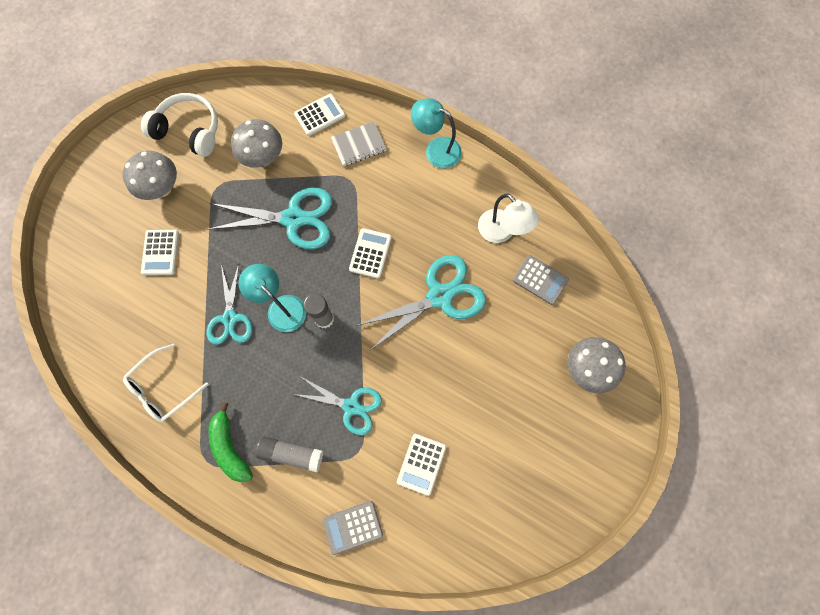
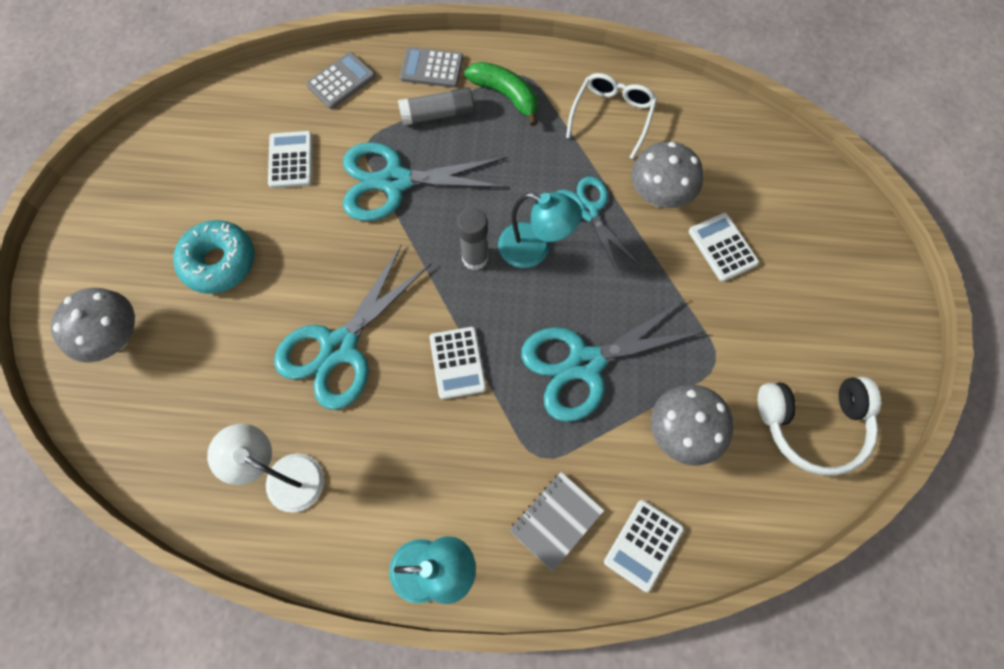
camera: 155 degrees right, 5 degrees down
(162, 188) = (783, 326): grey mushroom -> grey mushroom (659, 196)
(351, 406) = (395, 182): turquoise scissors -> turquoise scissors, size x1.53
(501, 397) = (219, 262): none -> turquoise donut
(540, 280) = (207, 429): grey calculator -> grey calculator (432, 68)

